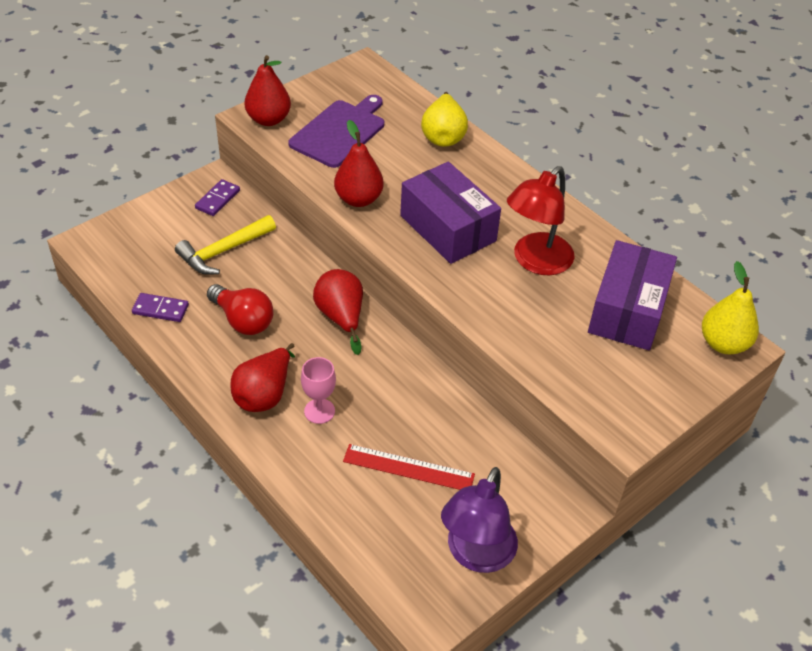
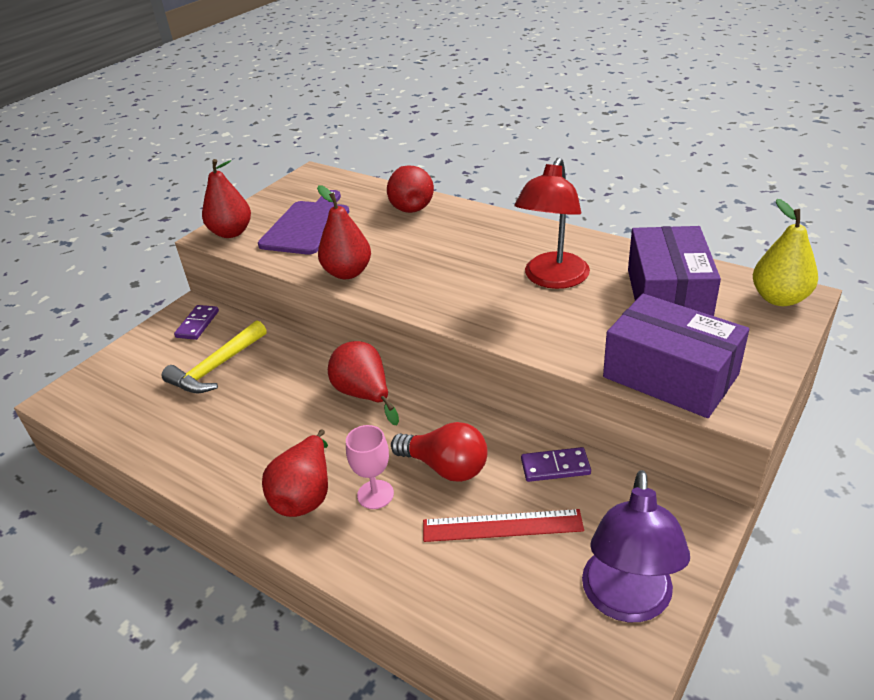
camera: 10 degrees left, 10 degrees down
(160, 309) = (159, 441): purple domino -> purple domino (555, 467)
(243, 320) = (257, 426): red light bulb -> red light bulb (445, 467)
(443, 136) = (410, 206): yellow pear -> red pear
(448, 228) = (450, 274): purple box -> purple box (670, 376)

